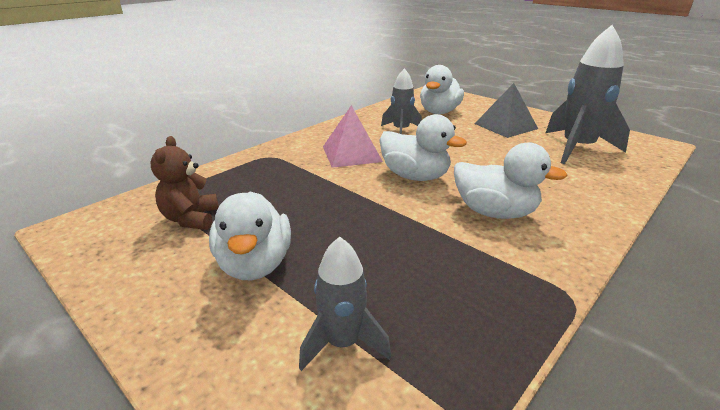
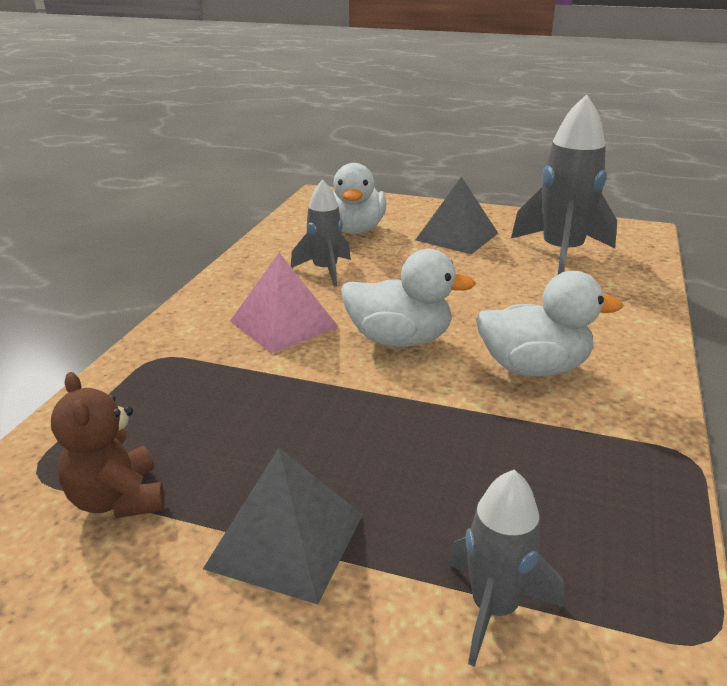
camera: 25 degrees left, 0 degrees up
(255, 264) = (285, 540): white duck -> grey pyramid

